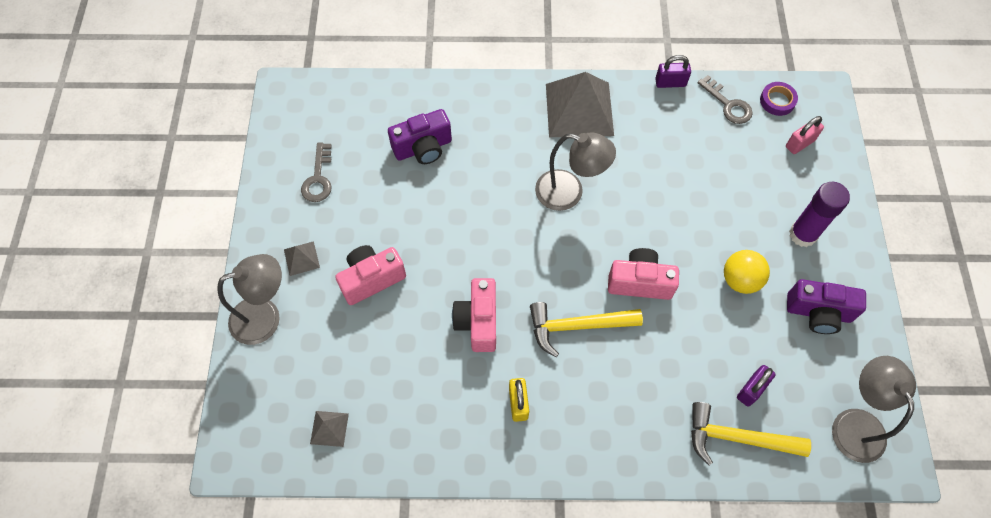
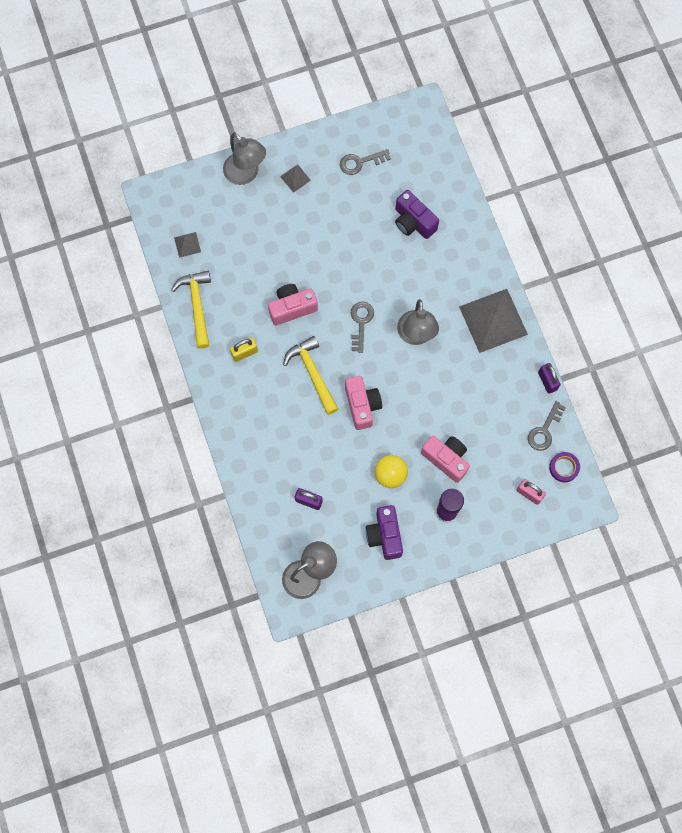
camera: 70 degrees right, 10 degrees up
(371, 279) = (297, 228): pink camera -> pink camera (446, 459)
(529, 247) = (361, 322): none -> grey key
(737, 438) = (271, 499): yellow hammer -> yellow hammer (197, 306)

